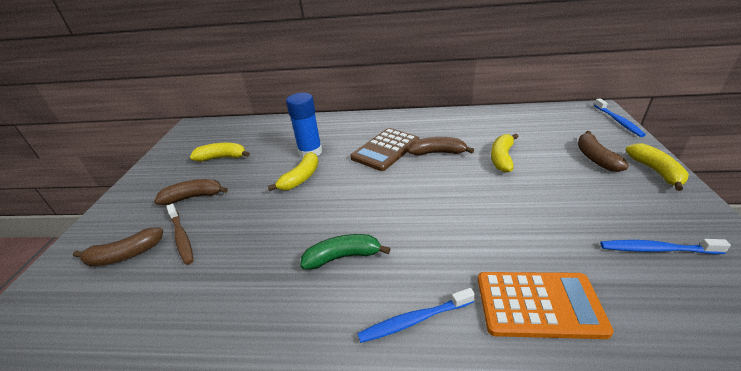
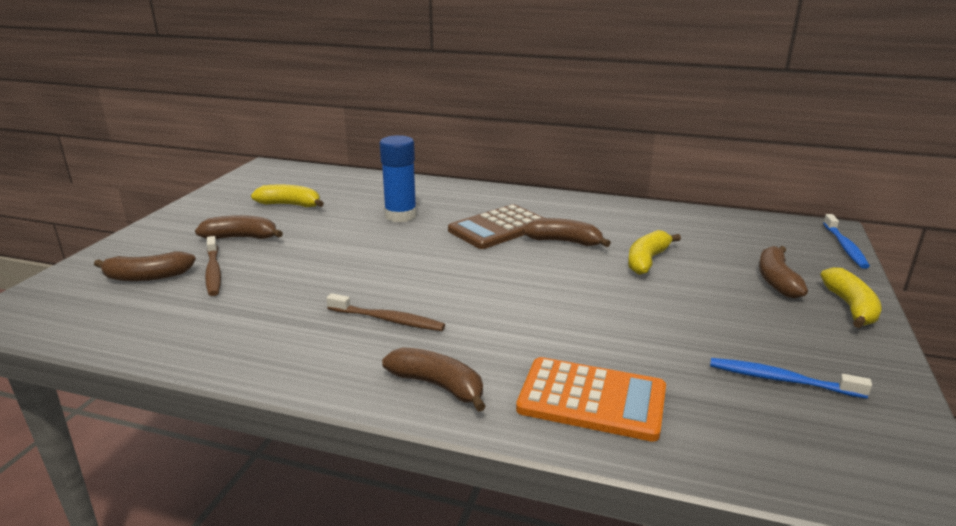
camera: 10 degrees right, 10 degrees down
(301, 178) = (375, 240): yellow banana -> none
(343, 257) = (388, 320): green banana -> brown toothbrush
(414, 320) = (438, 386): blue toothbrush -> brown banana

